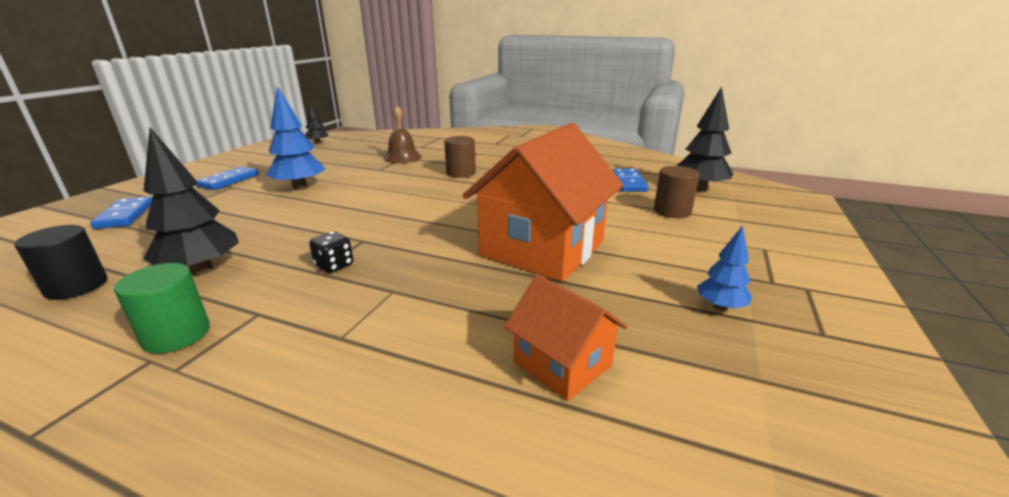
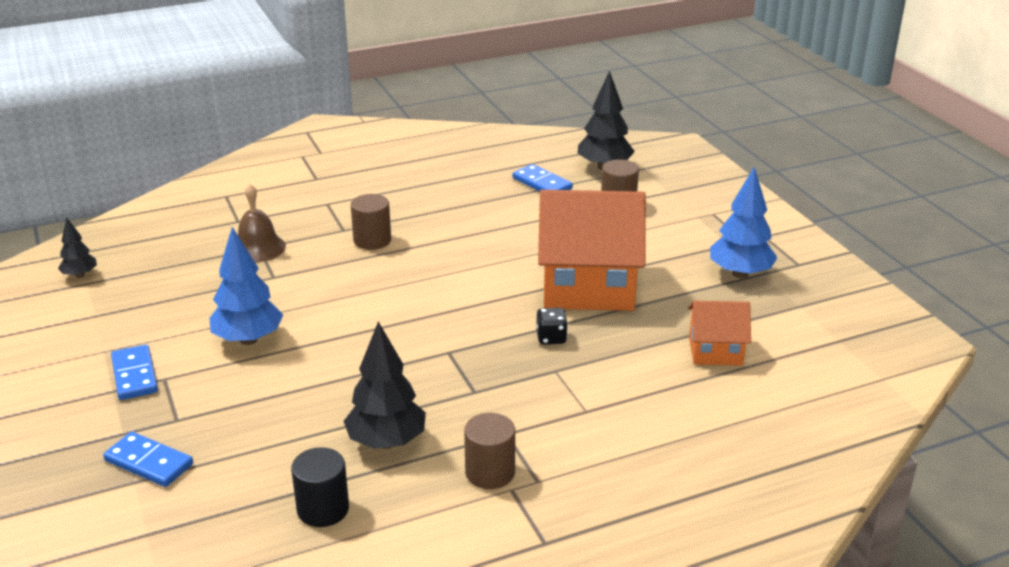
camera: 45 degrees left, 5 degrees up
(176, 335) = (490, 472): green cylinder -> brown cylinder
(334, 265) = (476, 380): black dice -> black dice (551, 338)
(542, 248) = (588, 286): orange house -> orange house turned 75 degrees counterclockwise
(720, 307) = (740, 274): blue tree -> blue tree, size x1.80

